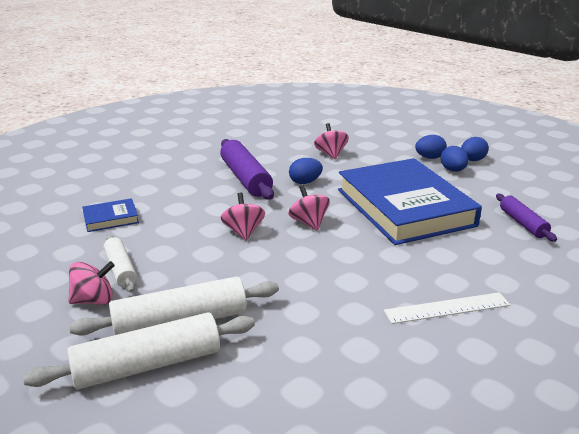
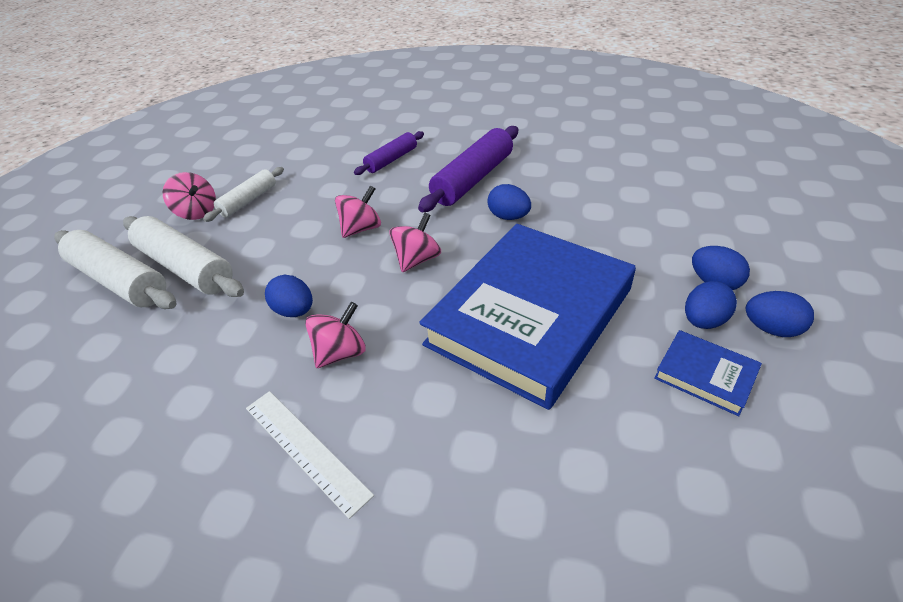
camera: 60 degrees right, 15 degrees up
(111, 218) = (325, 155): blue book -> blue book (705, 375)
(307, 282) = (294, 311): none -> blue egg
(331, 154) = (605, 202): pink spinning top -> pink spinning top (340, 352)
(522, 223) = (612, 463): purple rolling pin -> purple rolling pin (391, 160)

